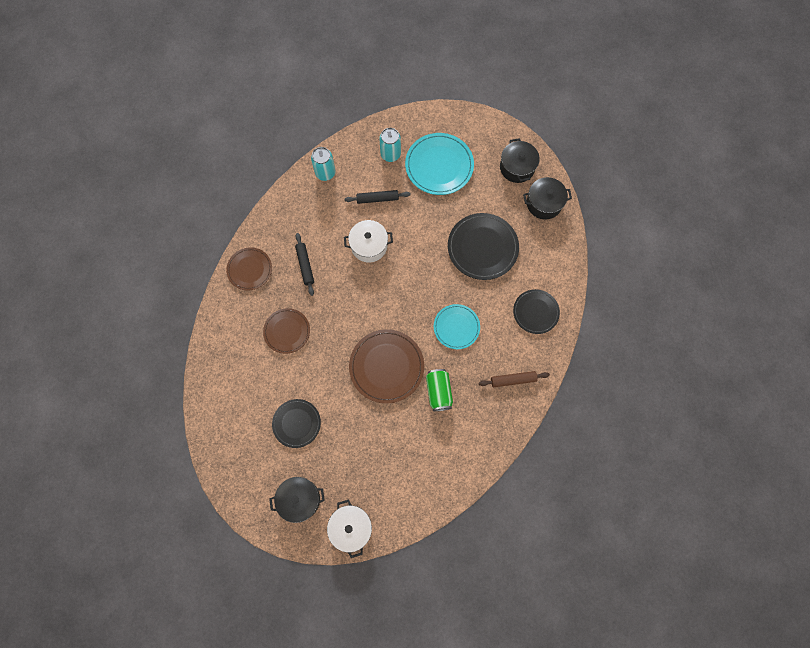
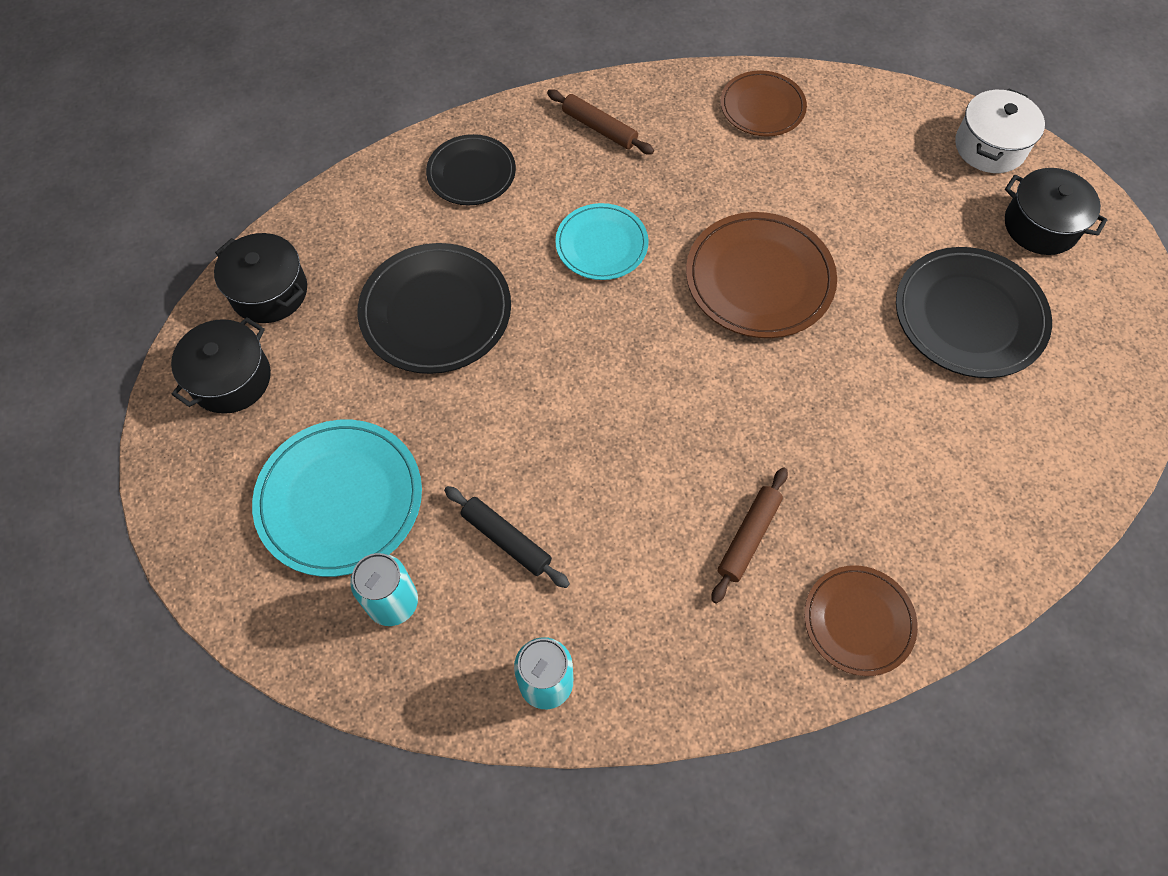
camera: 135 degrees left, 10 degrees down
(287, 331) = (876, 456): brown plate -> brown plate (762, 107)
(296, 423) = (969, 316): black plate -> black plate, size x1.58
(305, 265) = (749, 537): black rolling pin -> brown rolling pin
(369, 246) = (606, 472): white pot -> none
(438, 392) = (715, 192): green can -> none

